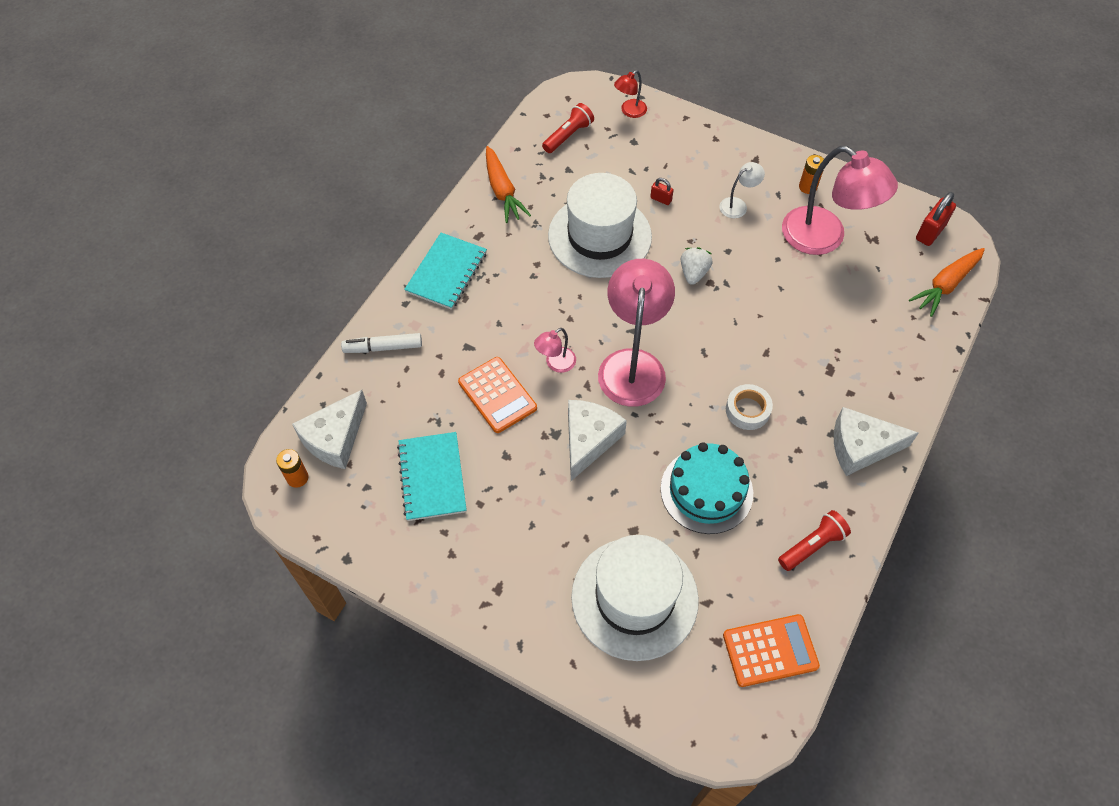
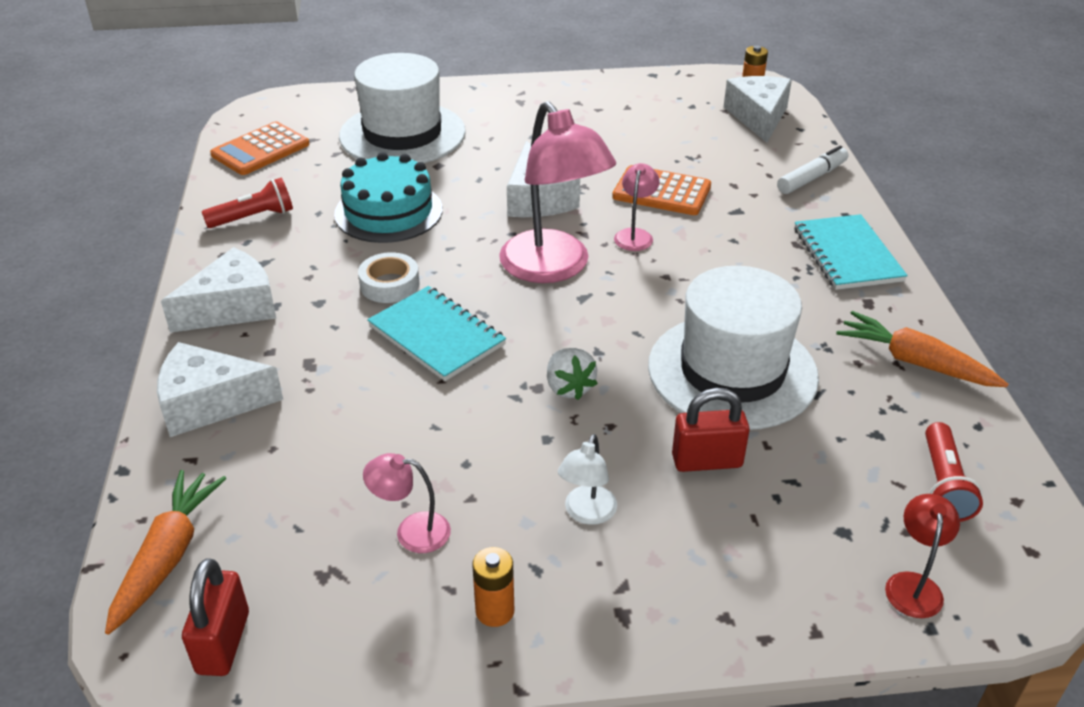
camera: 145 degrees right, 20 degrees down
(432, 477) = (648, 128): turquoise notebook -> turquoise notebook (437, 335)
(661, 199) = (707, 461): red padlock -> red padlock, size x1.78
(812, 545) = (253, 217): red flashlight -> red flashlight turned 135 degrees counterclockwise
(824, 238) = (411, 531): pink lamp -> pink lamp, size x0.45
(899, 371) = (209, 403): none -> white cheese

